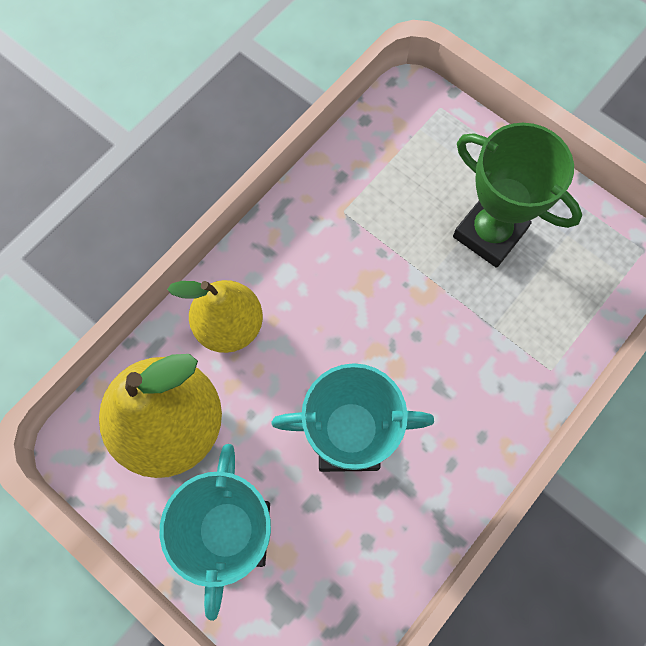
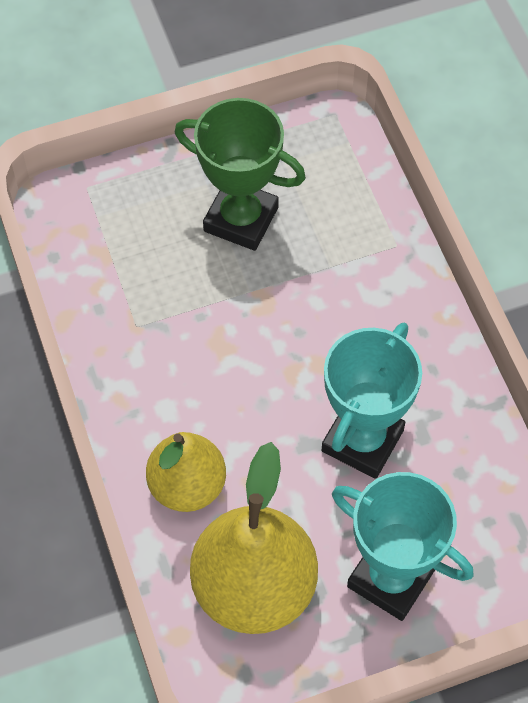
camera: 60 degrees left, 10 degrees down
(489, 233) = (241, 219): green trophy -> green trophy turned 45 degrees clockwise

